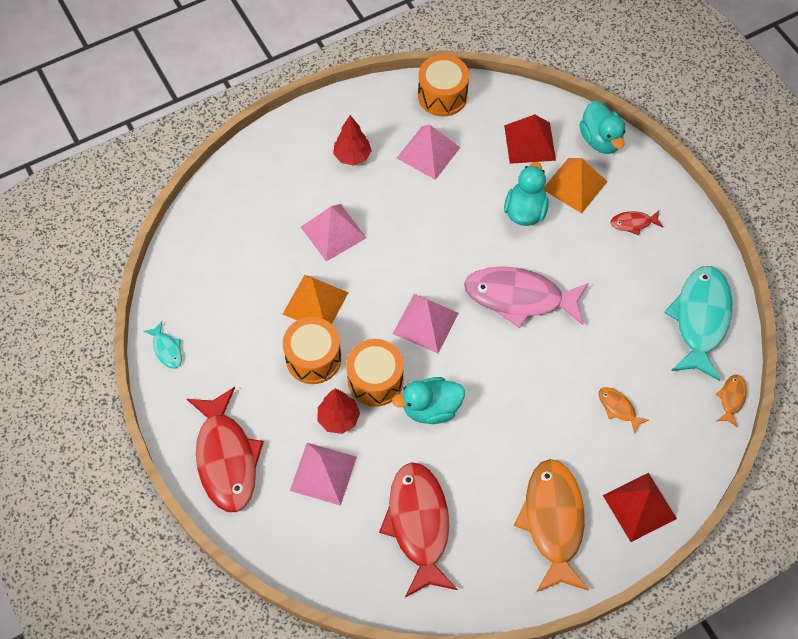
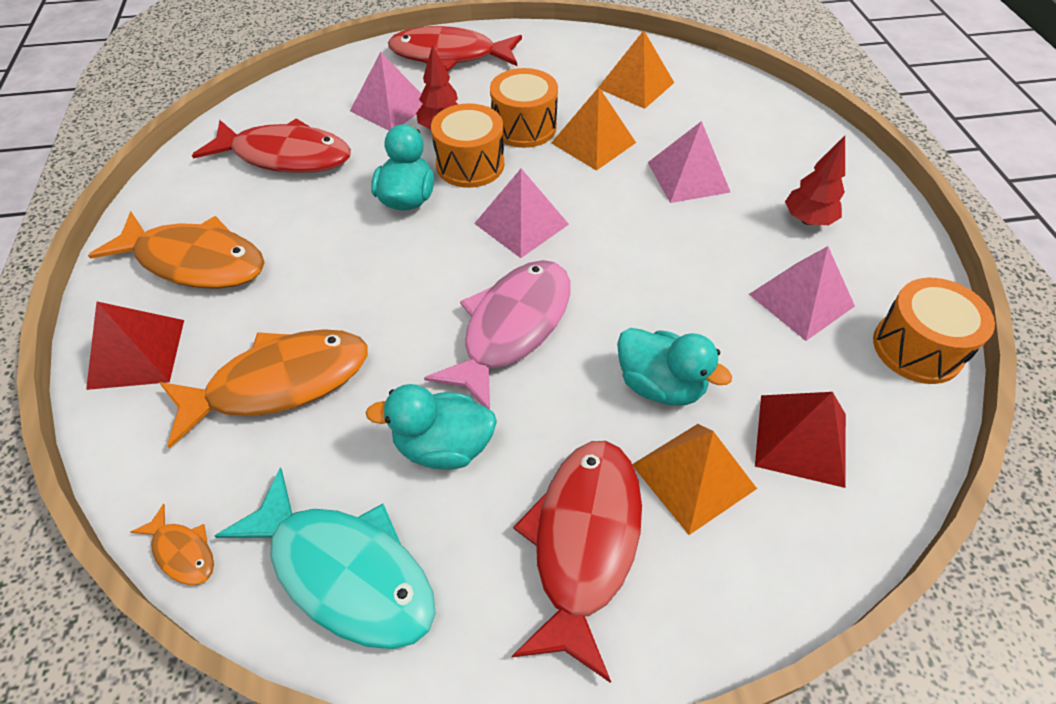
camera: 110 degrees right, 10 degrees down
(167, 349) = (585, 42): turquoise fish -> none
(224, 292) = (635, 85): none -> orange pyramid
(600, 140) = (789, 562): turquoise duck -> turquoise duck (443, 446)
(618, 408) = (280, 383): orange fish -> orange fish, size x2.29
(633, 223) = (583, 542): red fish -> red fish, size x2.29

